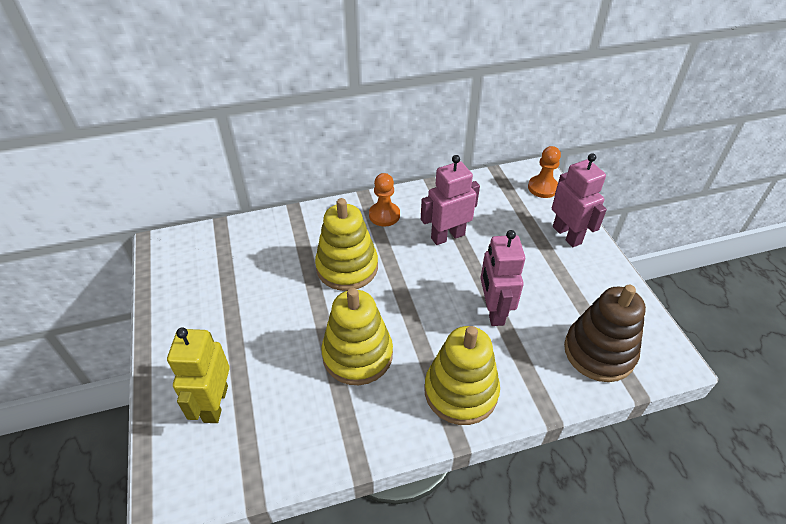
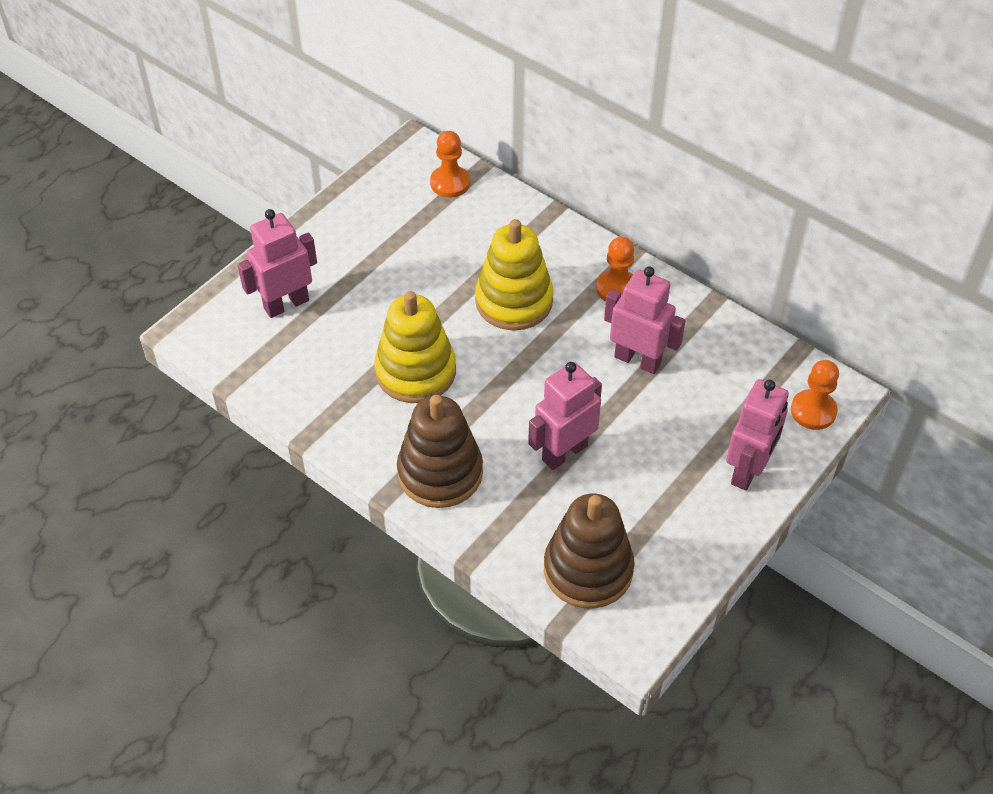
camera: 55 degrees right, 5 degrees up
(214, 244) = (450, 183): none -> orange pawn
(215, 404) = (286, 304): yellow robot -> pink robot
(461, 391) = (440, 473): yellow stacking toy -> brown stacking toy

